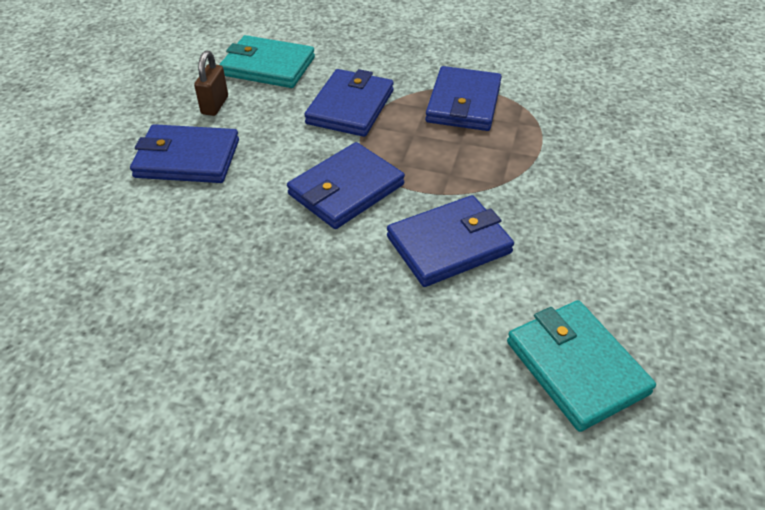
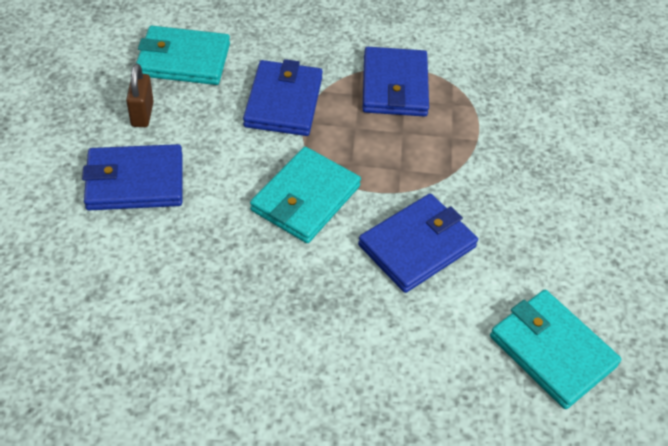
camera: 15 degrees left, 5 degrees up
(346, 189) = (306, 198): blue wallet -> turquoise wallet

